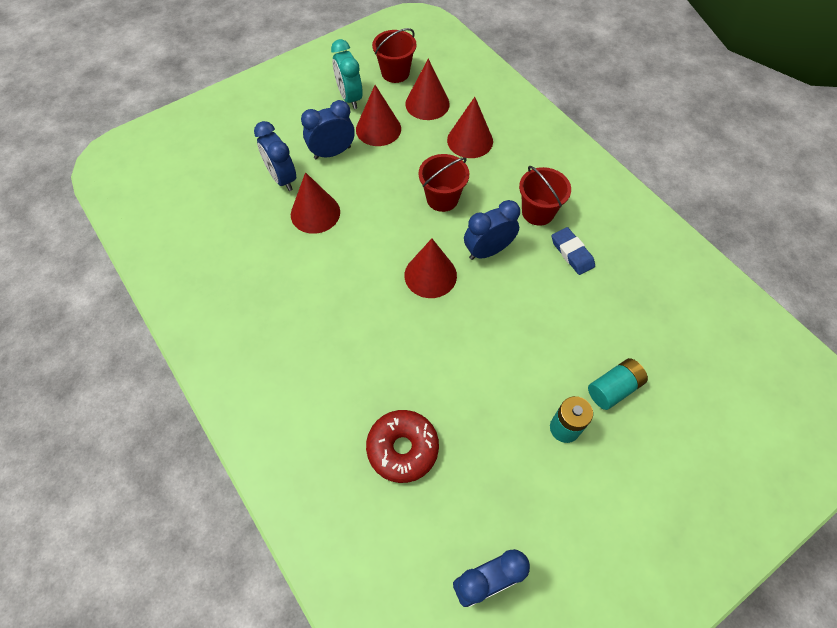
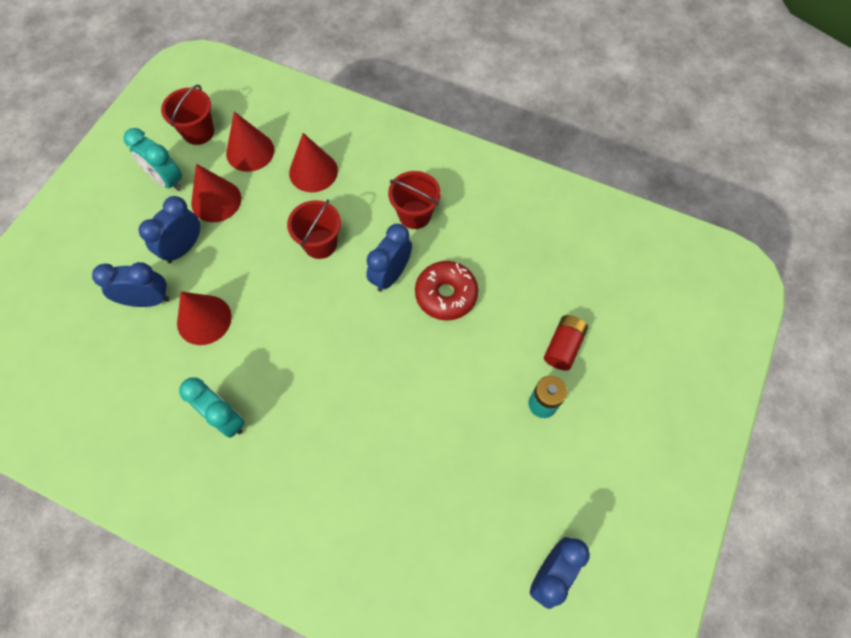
camera: 30 degrees left, 5 degrees up
(282, 178) = (147, 300): blue clock -> blue clock turned 150 degrees clockwise
(286, 295) = (225, 418): none -> turquoise clock
(402, 448) = (418, 501): red donut -> red donut (446, 295)
(430, 275) = (352, 325): red cone -> none
(572, 253) = (465, 240): blue eraser -> none
(613, 388) = (563, 347): turquoise battery -> red battery

